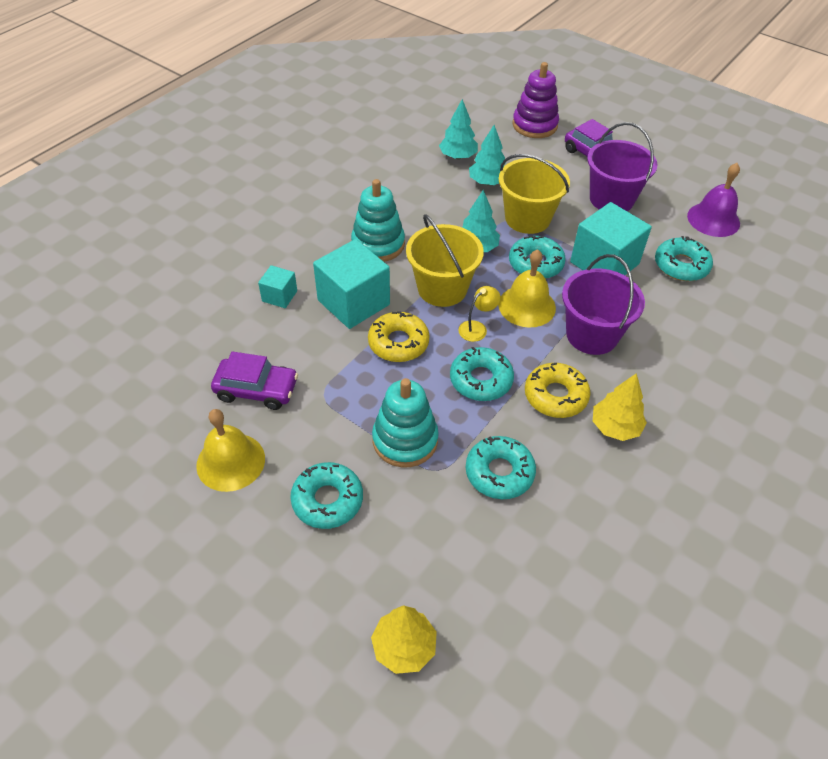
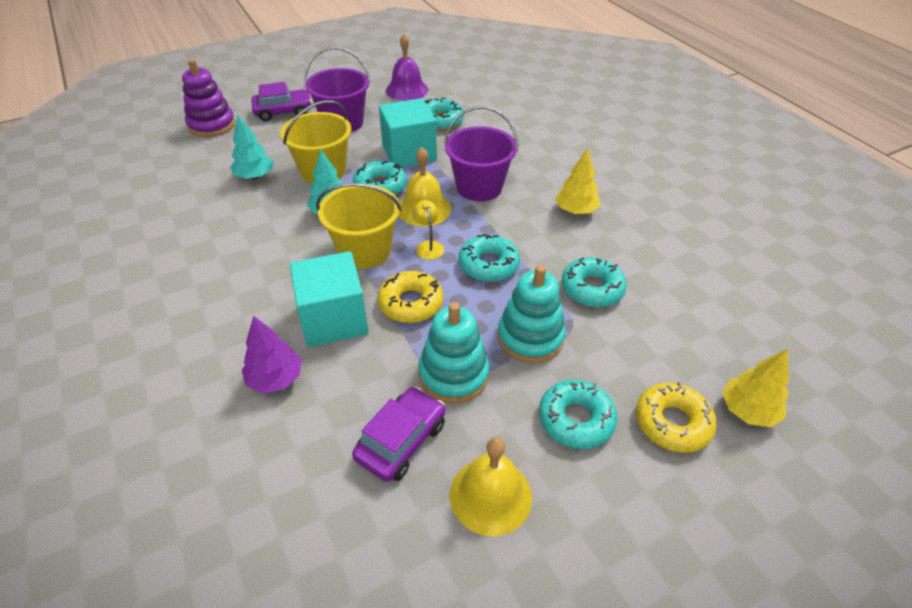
camera: 65 degrees left, 5 degrees down
(279, 296) = (275, 379): turquoise cube -> purple tree
(378, 244) = (268, 275): turquoise stacking toy -> turquoise stacking toy (453, 374)
(458, 156) = (200, 181): turquoise tree -> none
(555, 396) = (529, 229): yellow donut -> yellow donut (672, 423)

